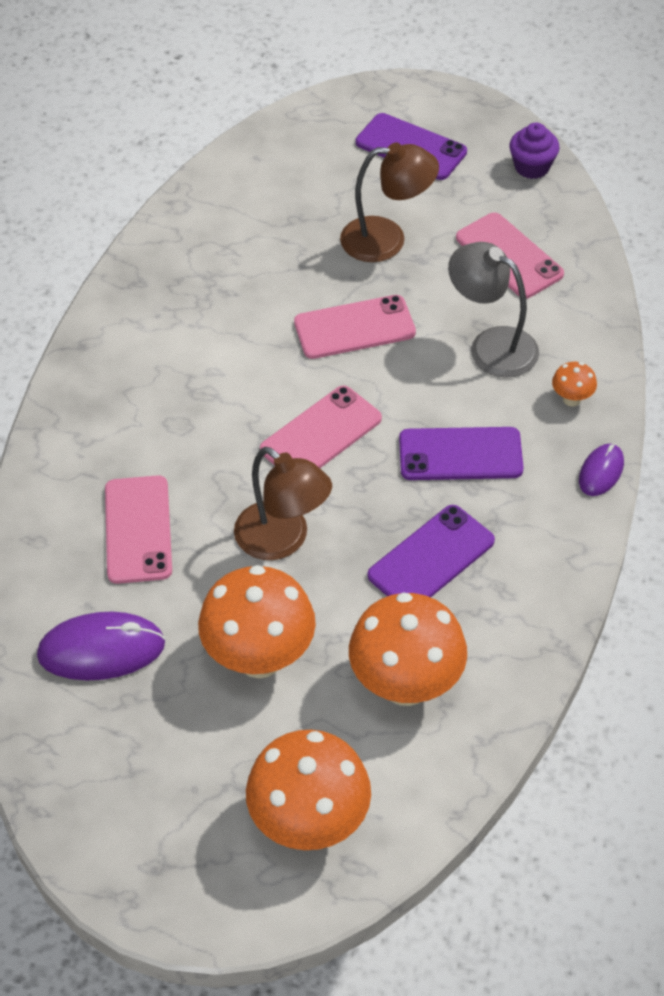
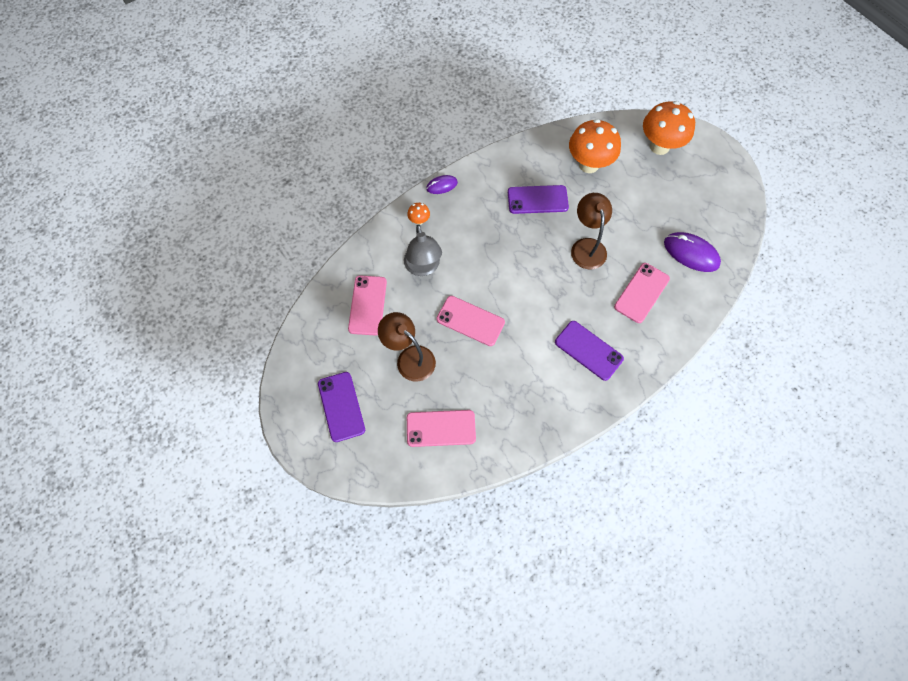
camera: 140 degrees left, 15 degrees up
(259, 658) = (633, 209): orange mushroom -> none
(321, 434) = (532, 280): pink phone -> pink phone (441, 428)
(460, 454) = (486, 230): purple phone -> purple phone (588, 350)
(532, 167) = (301, 346): purple cupcake -> none

